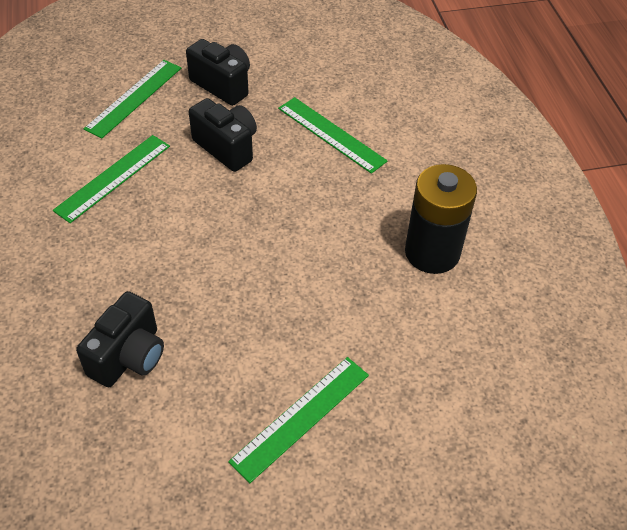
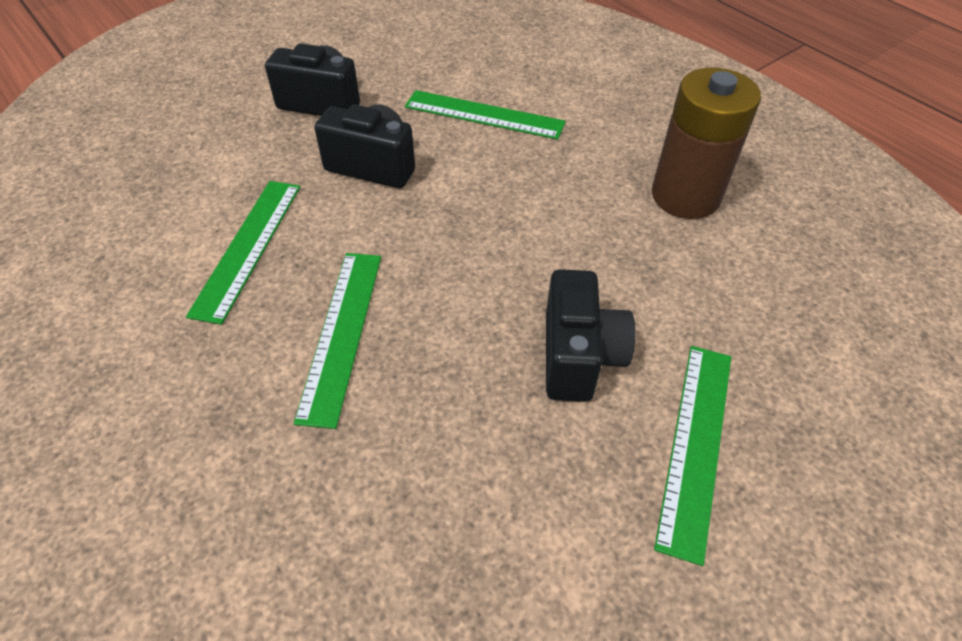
camera: 25 degrees left, 0 degrees up
(129, 356) = (420, 467): black camera -> black camera (579, 356)
(134, 98) = (217, 148): green ruler -> green ruler (341, 333)
(432, 252) = (685, 196): black battery -> brown battery

